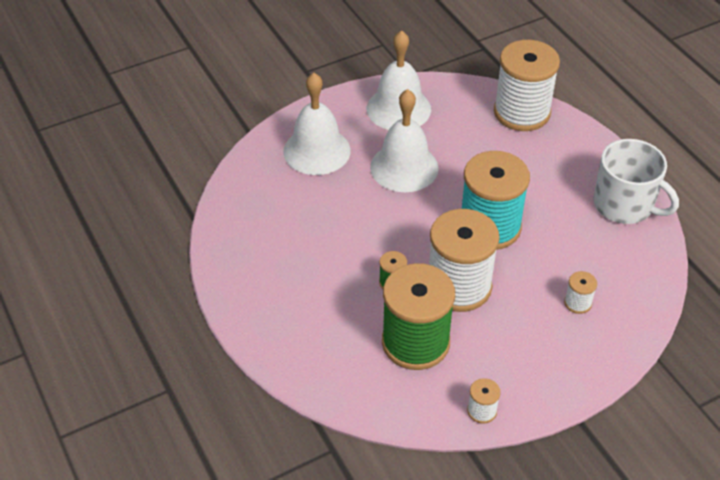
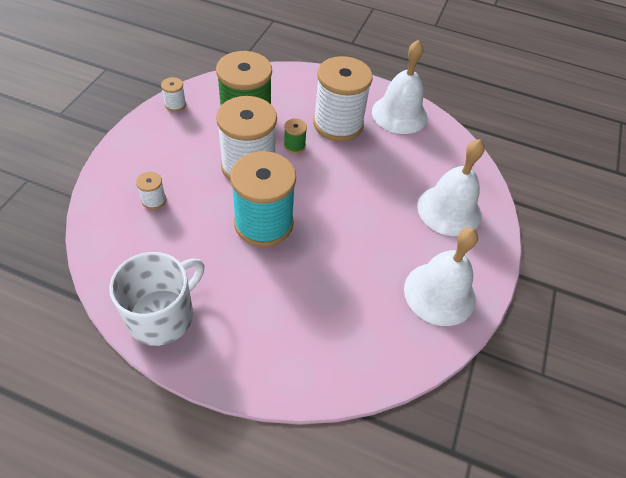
camera: 135 degrees right, 5 degrees up
(404, 167) = (374, 236): white bell -> white bell (399, 114)
(521, 112) = (333, 369): white spool -> white spool (338, 124)
(624, 205) = (162, 315): white mug -> white mug turned 135 degrees clockwise

